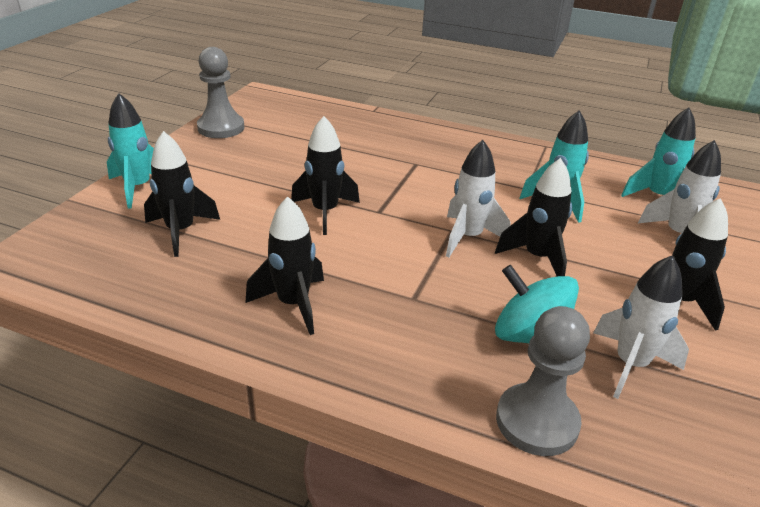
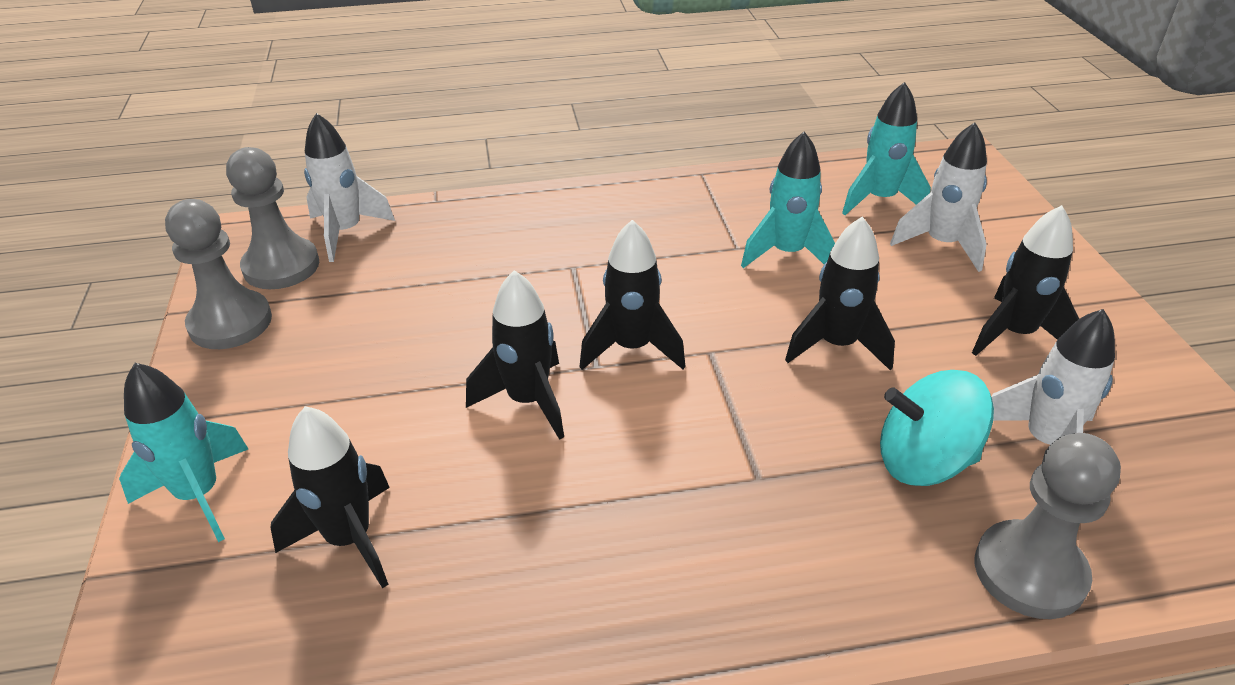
camera: 30 degrees left, 5 degrees up
(267, 113) = (281, 266): none -> grey pawn
(293, 304) = (625, 571): black rocket -> black rocket (632, 348)
(468, 237) = (738, 354): white rocket -> white rocket (346, 232)

